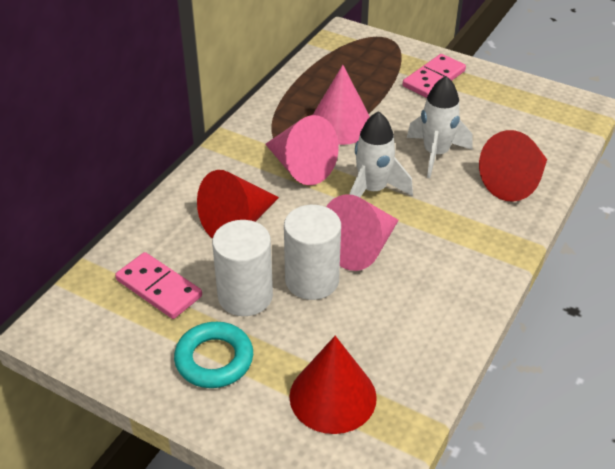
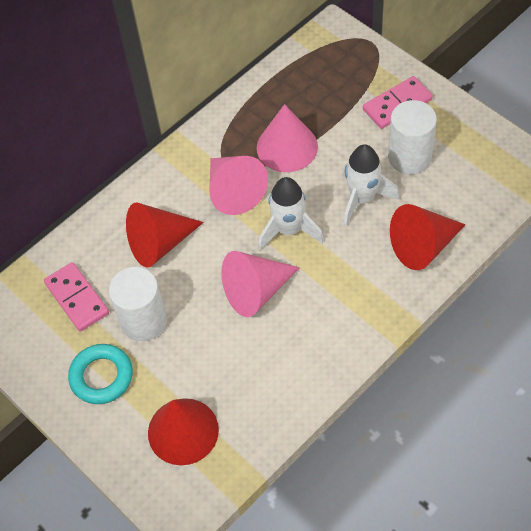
camera: 20 degrees right, 15 degrees up
(312, 280) = (203, 316): white cylinder -> white cylinder (409, 157)

